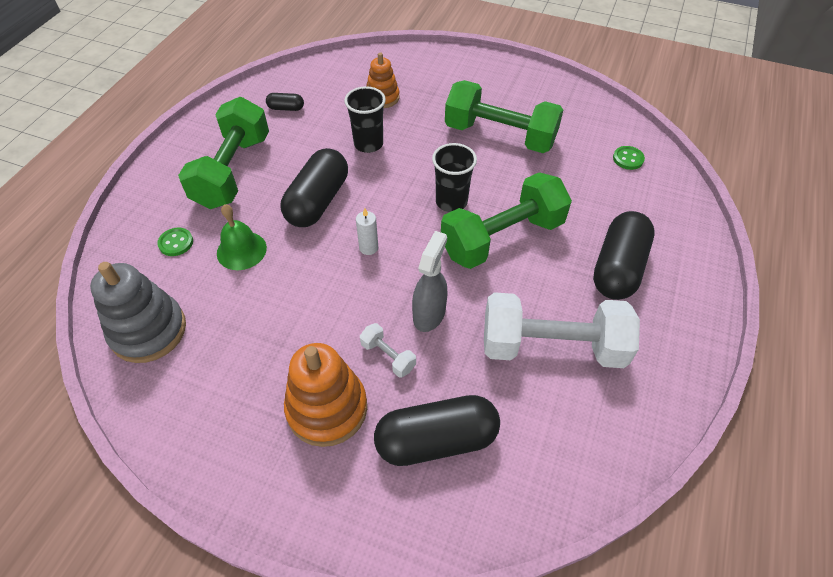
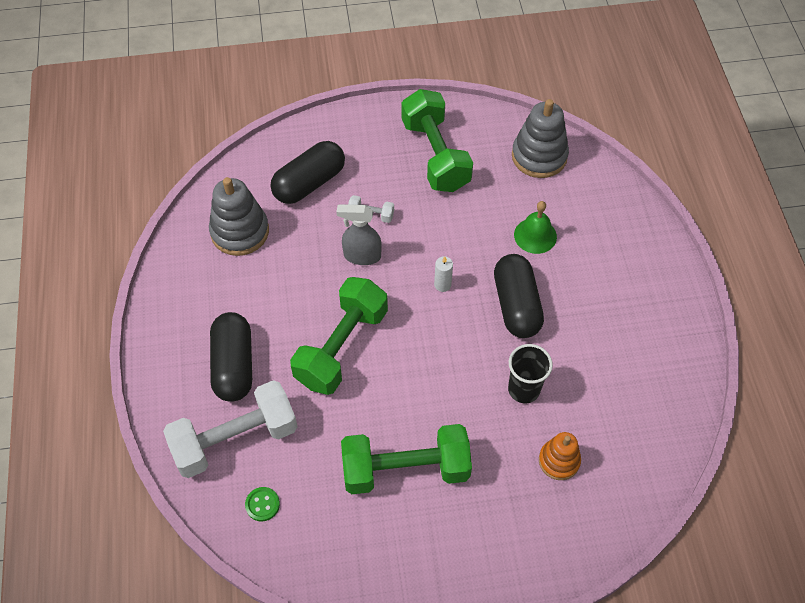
camera: 150 degrees right, 5 degrees up
(176, 243) = (588, 217): green button -> none
(232, 171) = (613, 297): green dumbbell -> green dumbbell (435, 155)
(286, 108) = (639, 393): black capsule -> none
(327, 408) = (387, 168): orange stacking toy -> none
(429, 314) = (362, 256): grey spray bottle -> grey spray bottle turned 105 degrees clockwise
(451, 202) = (405, 362): black cup -> none
(552, 346) = (261, 274): white dumbbell -> white dumbbell (235, 439)
(558, 414) = (240, 232): none -> grey stacking toy

